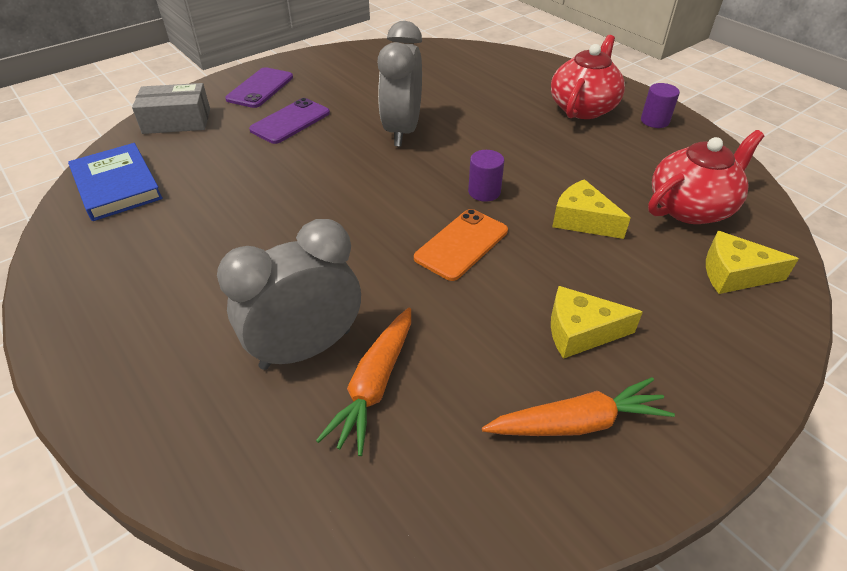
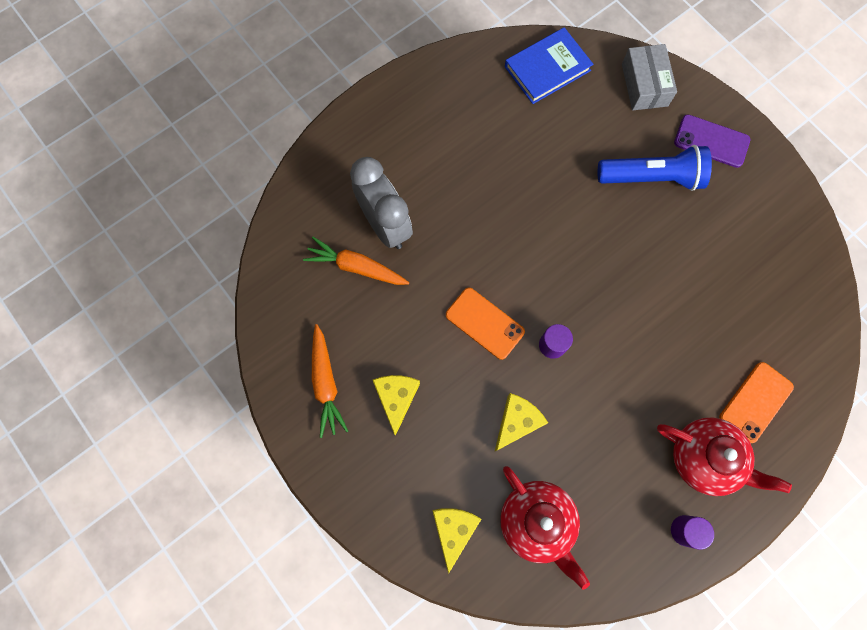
camera: 90 degrees right, 30 degrees up
(290, 121) = (652, 177): purple phone -> blue flashlight
(402, 131) = (643, 276): grey clock -> none
(524, 82) = (755, 402): none -> orange phone

